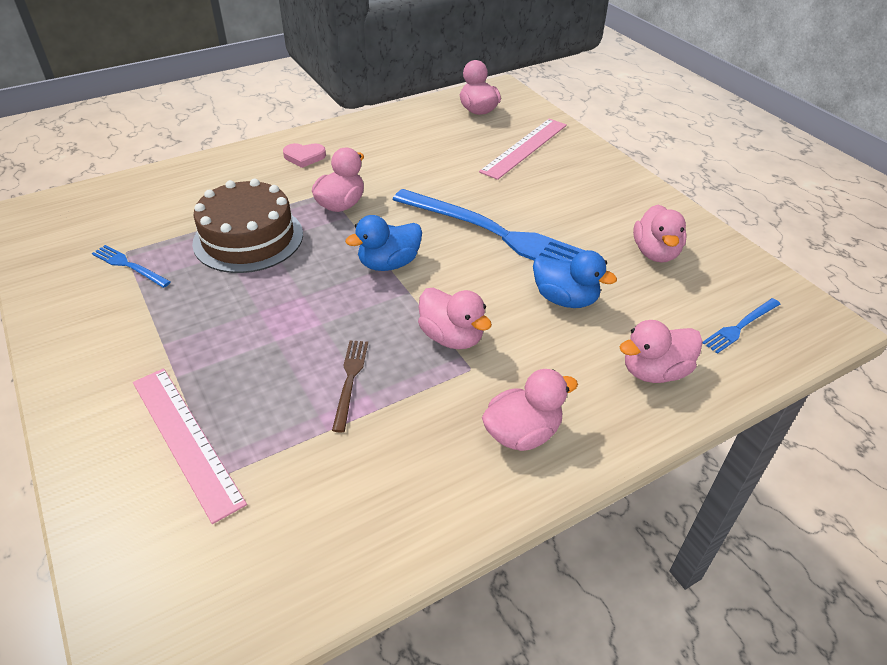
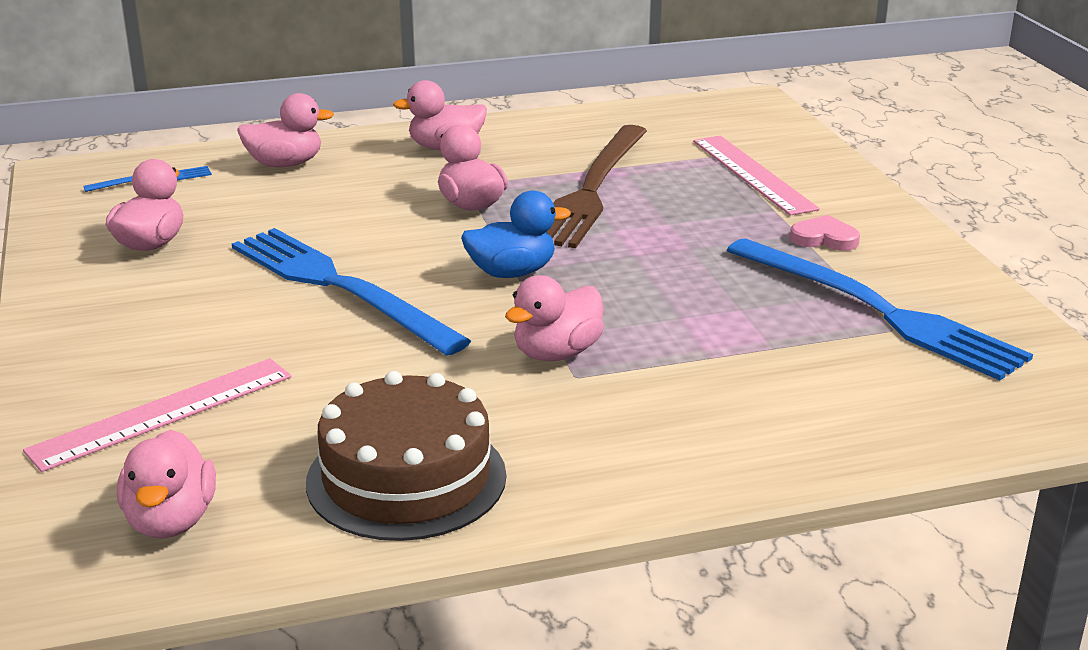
camera: 165 degrees left, 15 degrees down
(129, 266) = (878, 310): blue fork -> blue fork, size x2.31
(248, 238) = (709, 324): brown cake -> brown cake (406, 478)
(304, 157) = (607, 450): pink heart -> pink heart (824, 238)
(350, 380) = (592, 189): brown fork -> brown fork, size x2.31
(565, 299) = (316, 218): blue duck -> none

